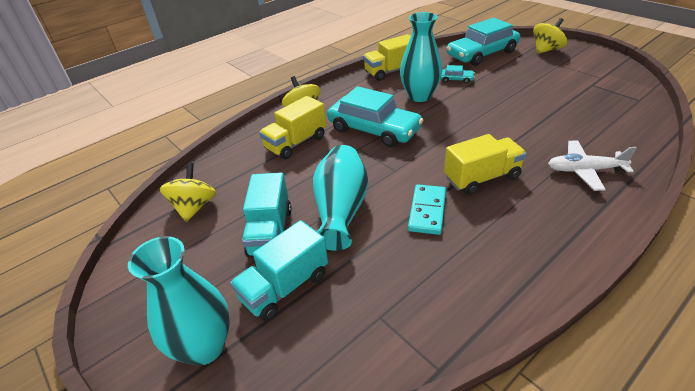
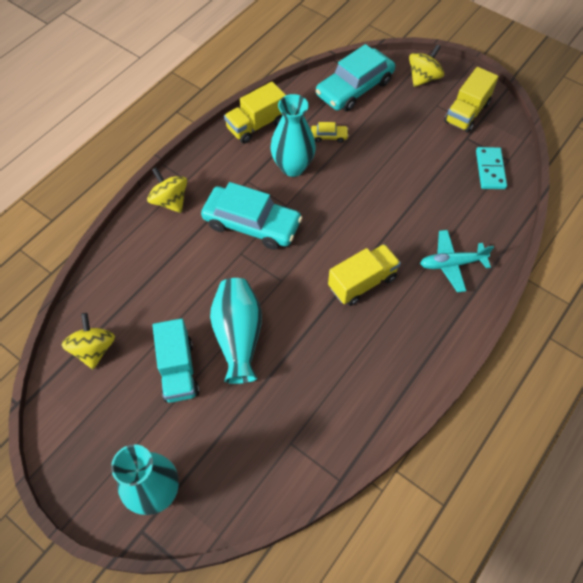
camera: 15 degrees left, 20 degrees up
(285, 286) = (207, 426): turquoise truck -> none
(296, 143) = (174, 251): yellow truck -> yellow truck (466, 113)
(427, 211) = (316, 328): turquoise domino -> turquoise domino (490, 170)
(456, 79) = (329, 136): turquoise car -> yellow car
(584, 170) = (451, 264): white plane -> turquoise plane

